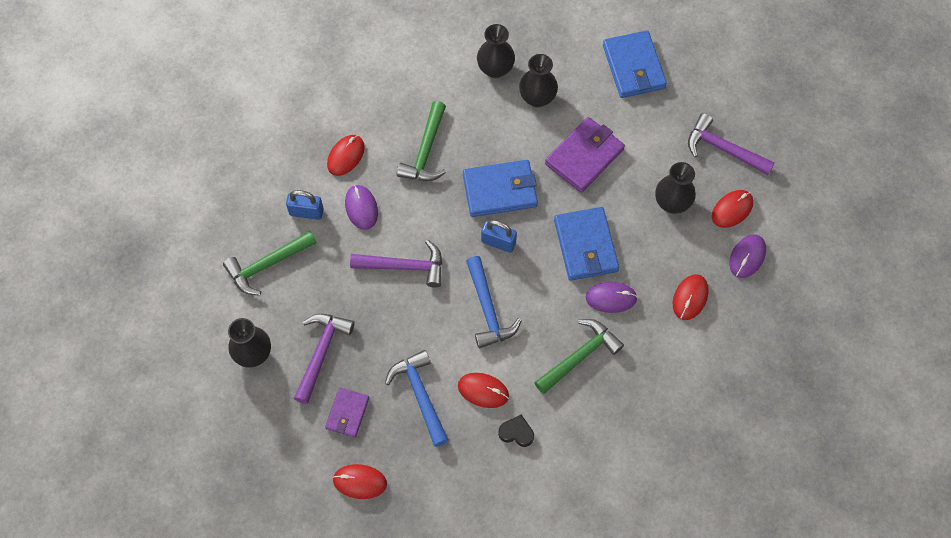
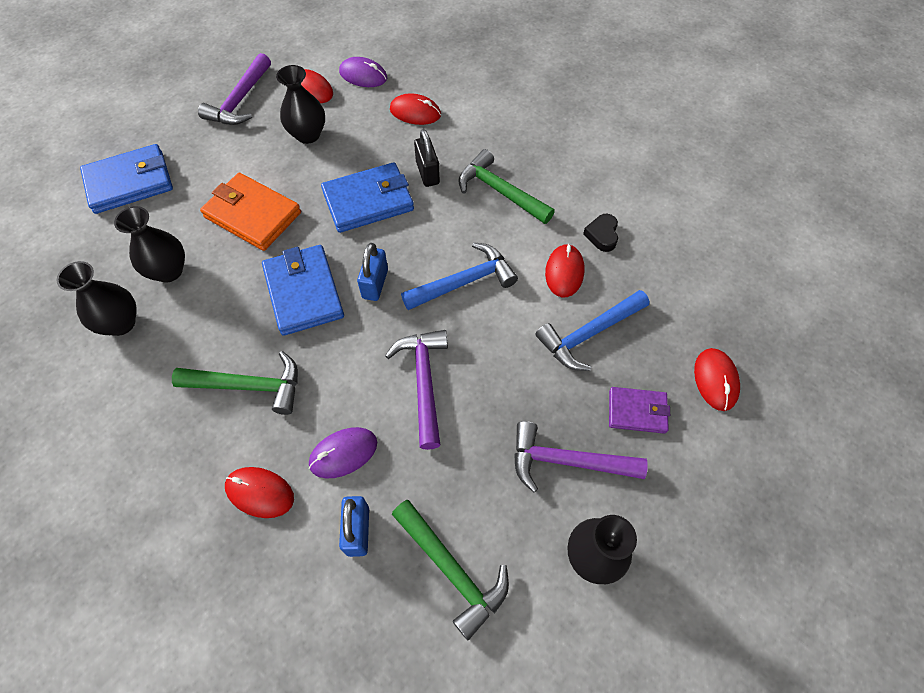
camera: 100 degrees left, 5 degrees down
(584, 157) = (253, 215): purple wallet -> orange wallet
(611, 298) = (427, 173): purple mouse -> black padlock

